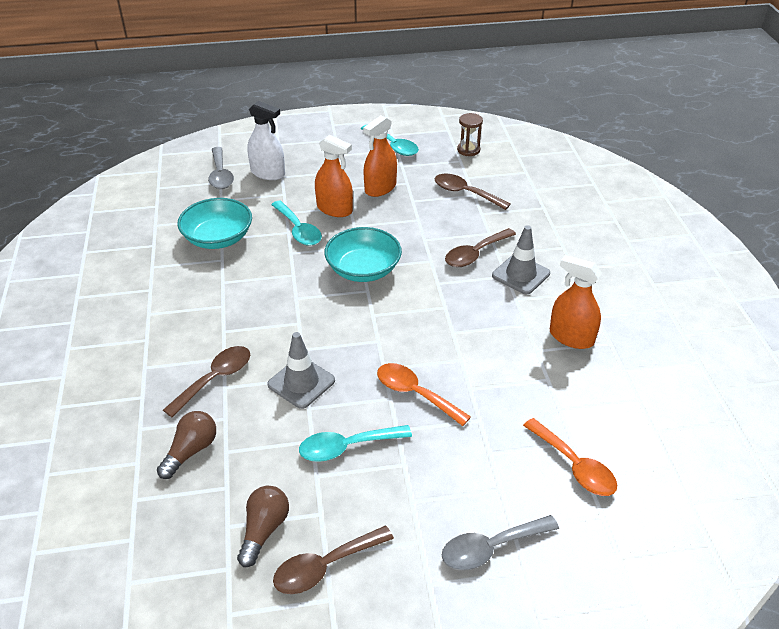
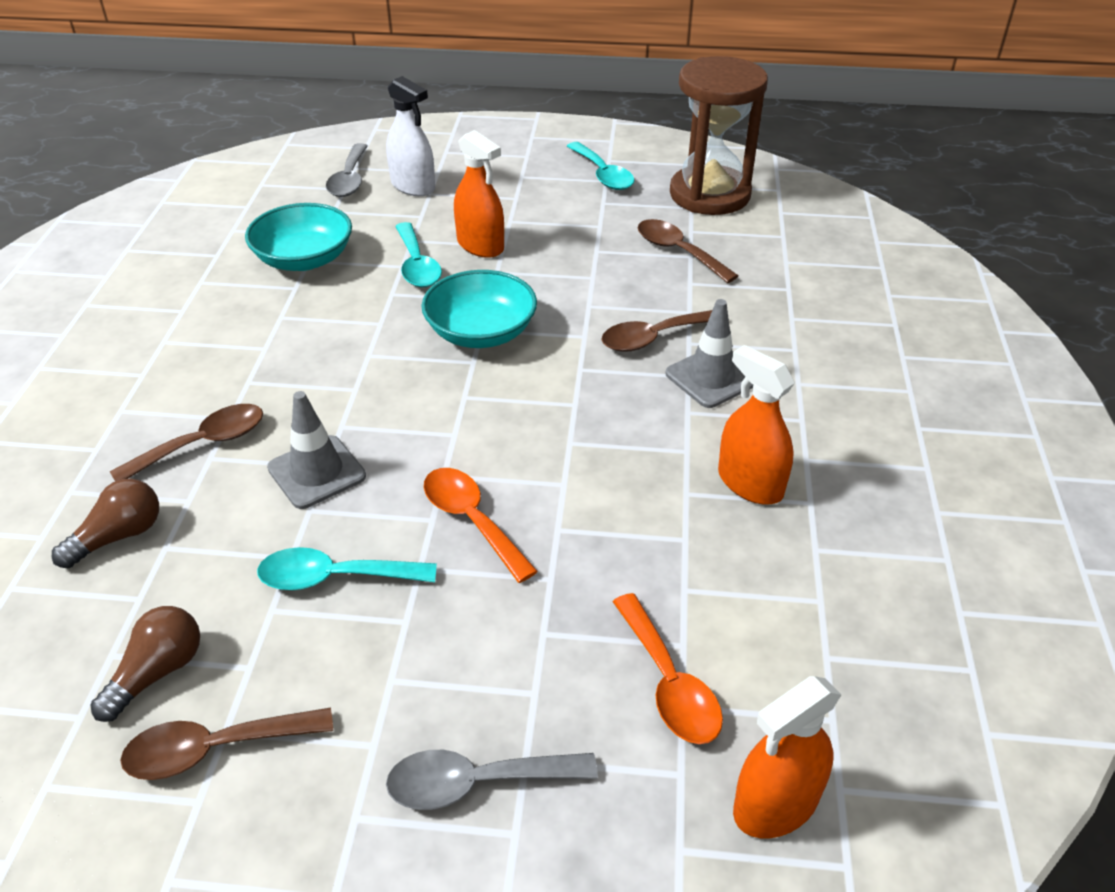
camera: 15 degrees right, 0 degrees up
(380, 188) = (558, 227): orange spray bottle -> orange spray bottle (775, 804)
(468, 150) = (709, 194): brown hourglass -> brown hourglass, size x2.36

